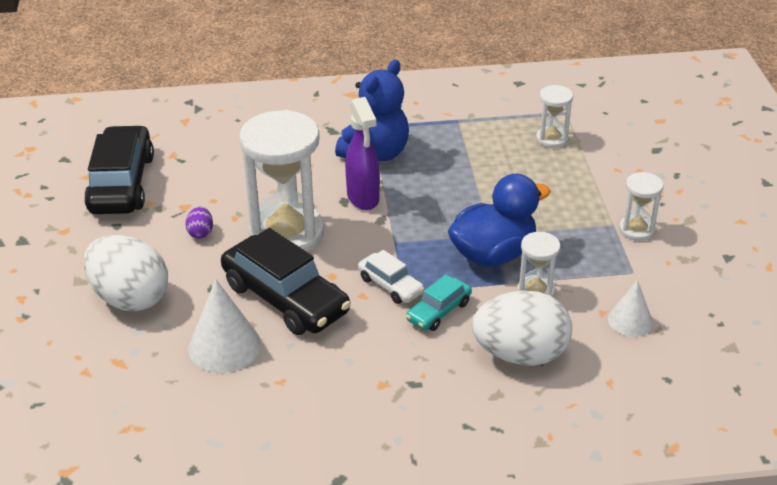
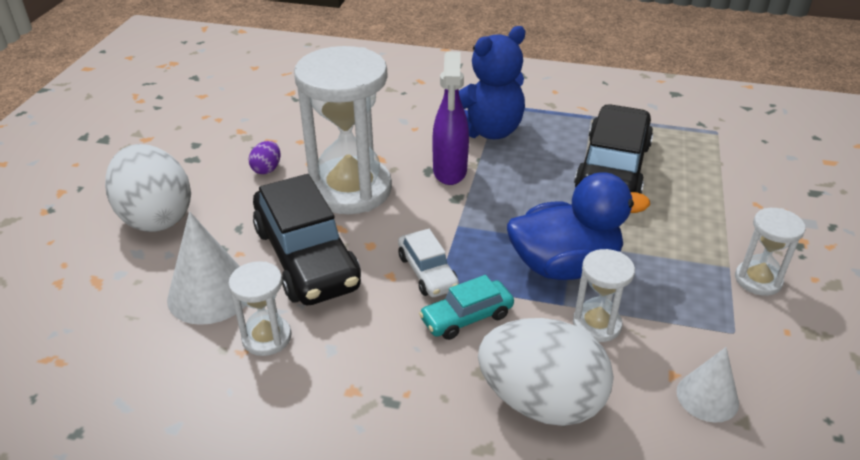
camera: 20 degrees right, 0 degrees up
(122, 183) = (227, 108): black car -> black car (613, 168)
(552, 139) = (689, 155): white hourglass -> white hourglass (266, 337)

